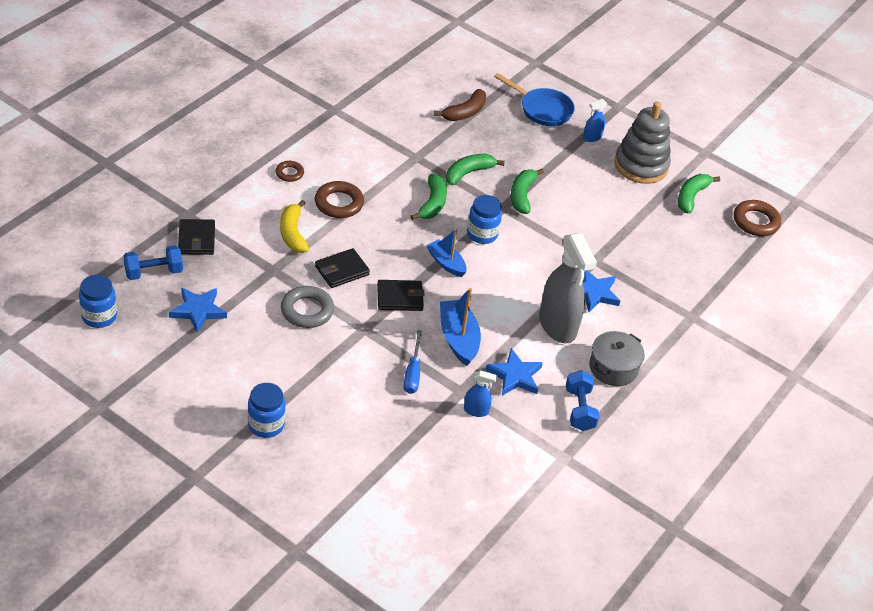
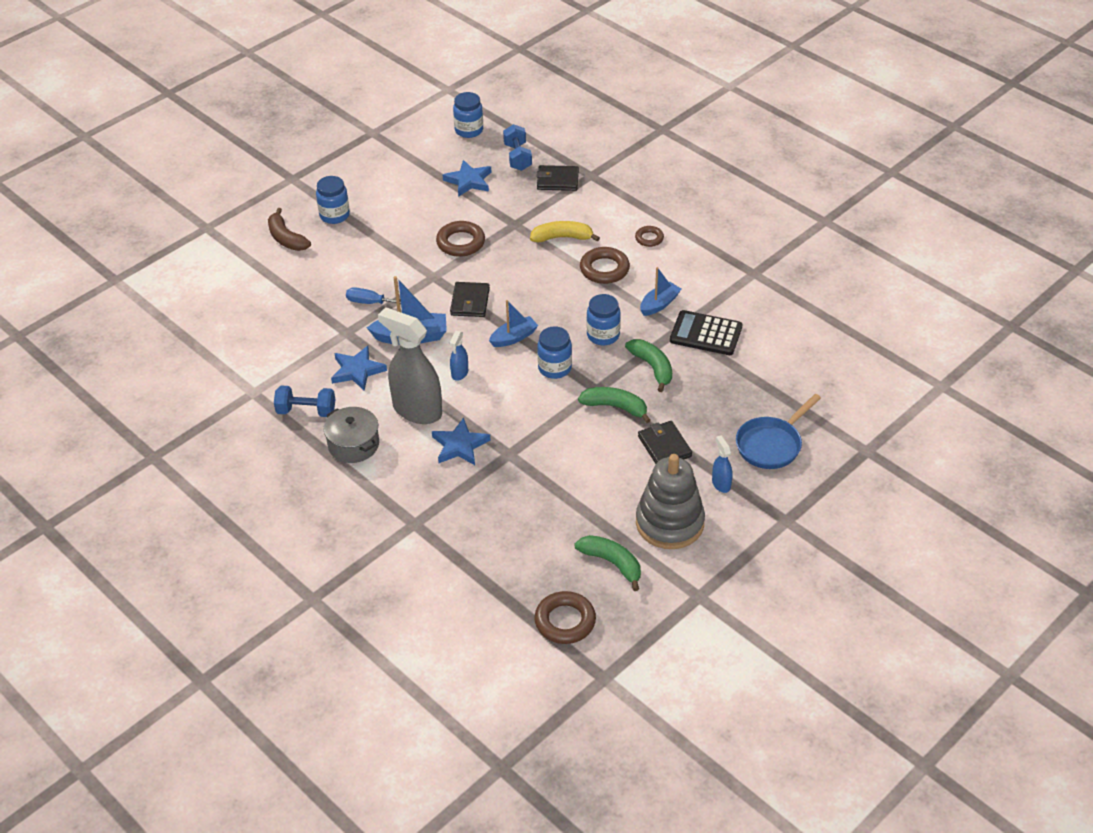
camera: 105 degrees right, 0 degrees up
(307, 310) = (460, 243): grey ring -> brown ring
(342, 270) = (510, 266): black wallet -> black wallet (664, 446)
(384, 168) = (659, 304): none -> blue boat
(419, 140) = (706, 334): none -> black calculator
(432, 203) = (603, 335): green banana -> blue jar
(465, 112) = (759, 375): brown banana -> brown banana (286, 238)
(476, 411) = (321, 340): blue spray bottle -> blue spray bottle (459, 373)
(557, 326) = (417, 410): grey spray bottle -> grey spray bottle turned 45 degrees clockwise

